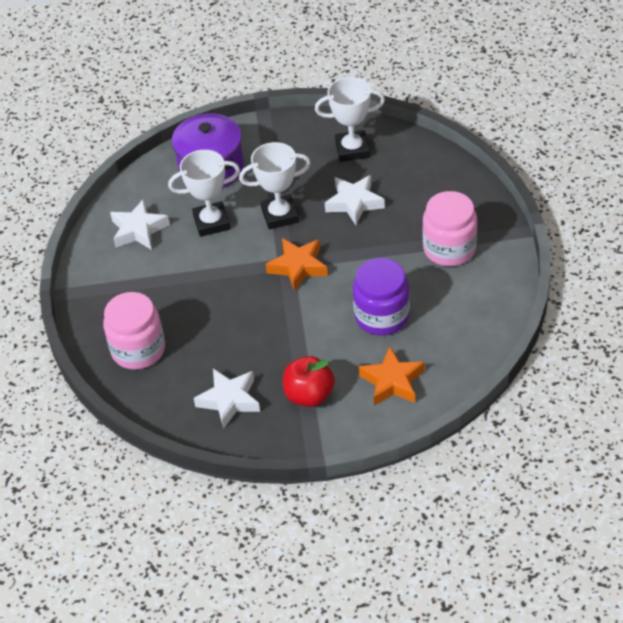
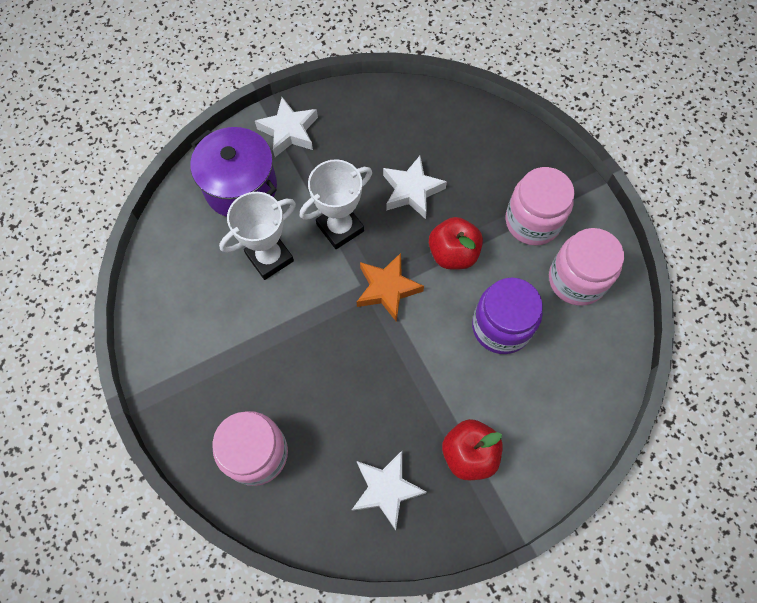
camera: 25 degrees left, 20 degrees up
(139, 230) = (192, 290): white star -> white star (289, 131)
(352, 149) = (381, 124): white trophy -> none
(367, 255) = (453, 253): none -> red apple
(392, 382) = (547, 407): orange star -> none
(466, 299) = (576, 279): none -> pink jar

